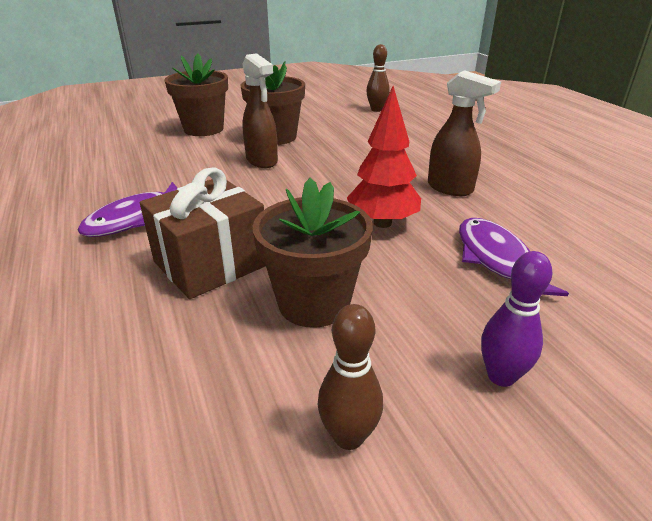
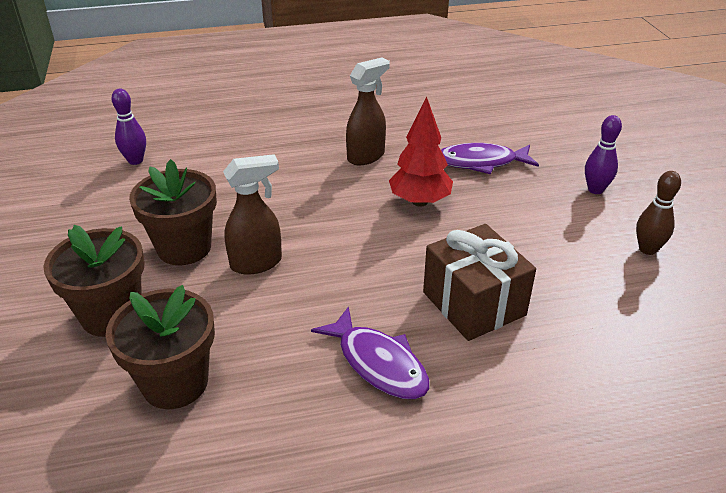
camera: 80 degrees left, 5 degrees up
(314, 303) = (530, 250): brown flower pot -> brown flower pot (175, 383)
(376, 110) = (135, 160): brown bowling pin -> purple bowling pin

